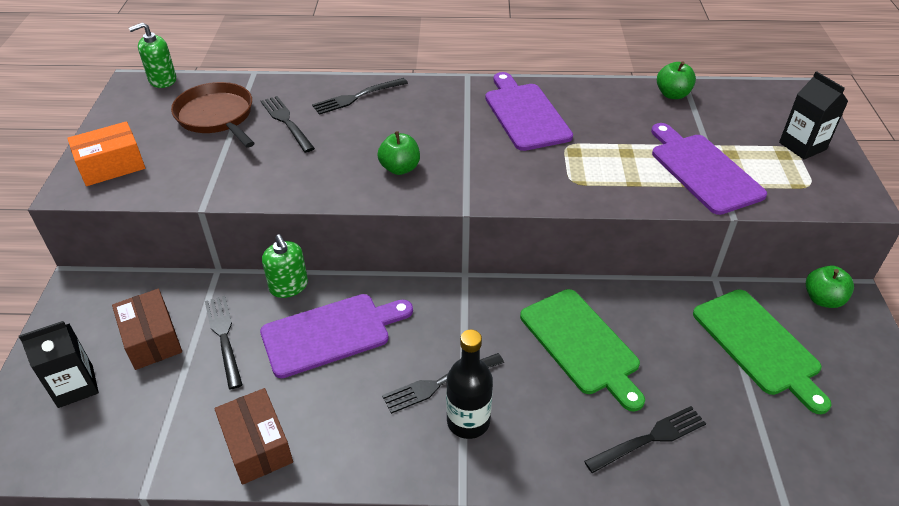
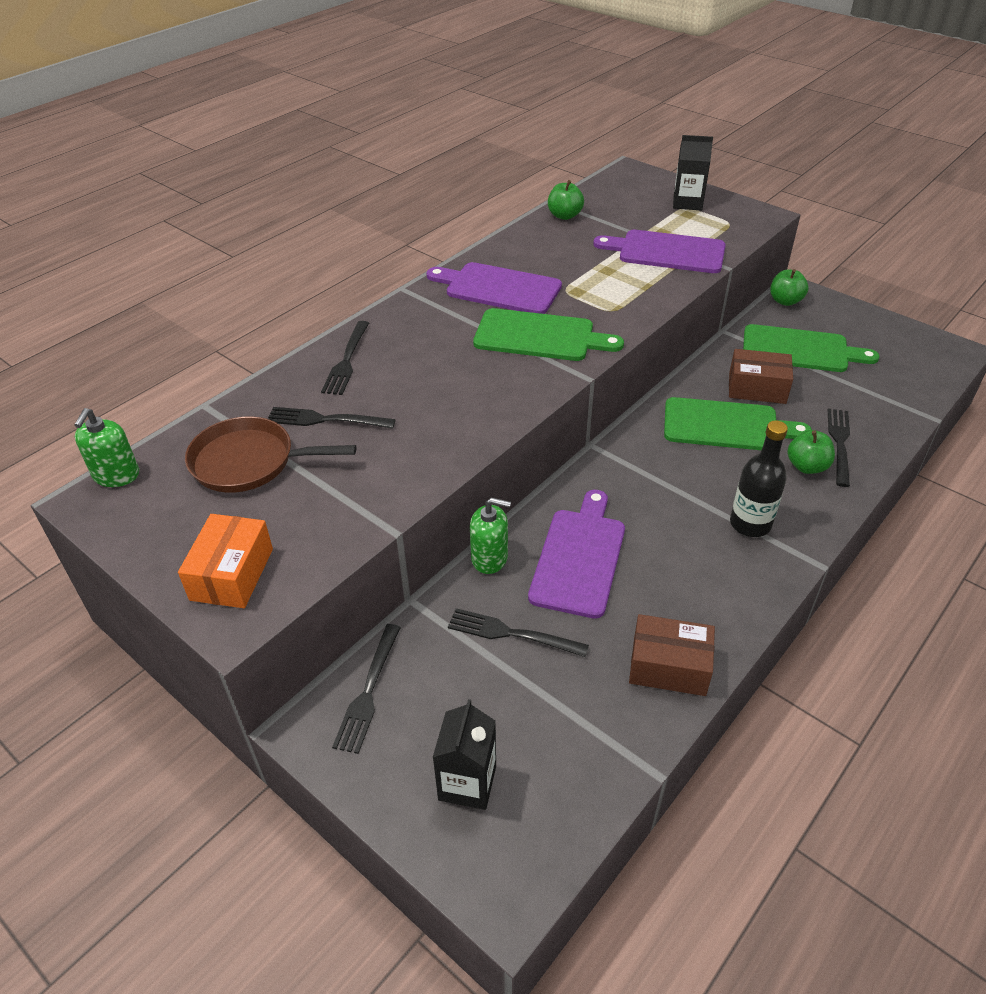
camera: 50 degrees left, 0 degrees up
(152, 339) = (459, 691): brown box -> brown box (757, 388)
(400, 168) = (488, 385): green apple -> green apple (806, 466)
(439, 384) = (697, 520): black fork -> black fork (368, 692)
(489, 163) = (539, 336): none -> green cutting board

